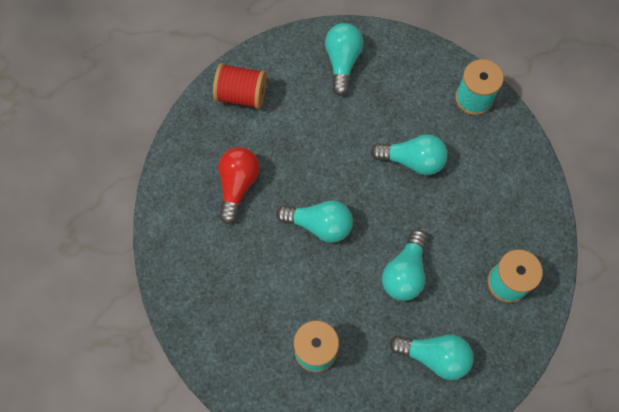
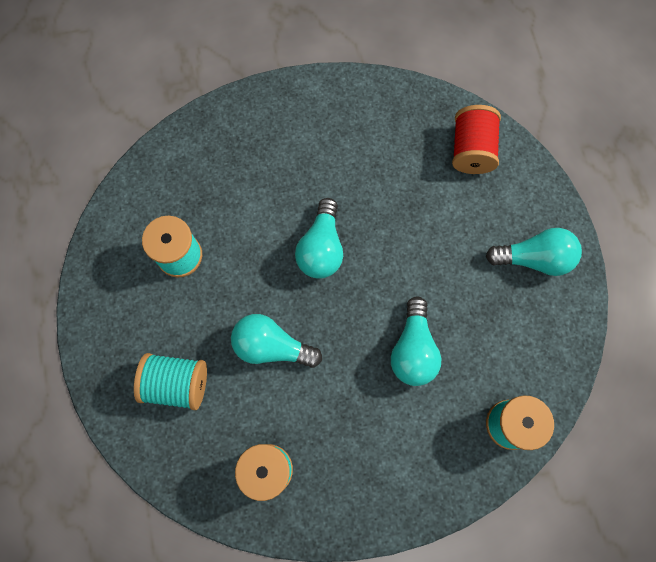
camera: 85 degrees right, 5 degrees up
(238, 185) = (359, 158): red light bulb -> none
(434, 356) = (177, 383): turquoise light bulb -> turquoise spool

